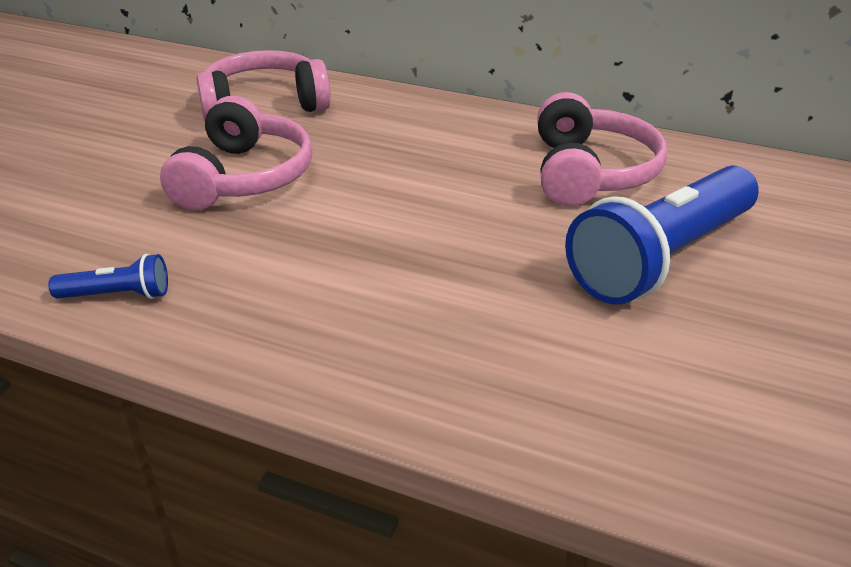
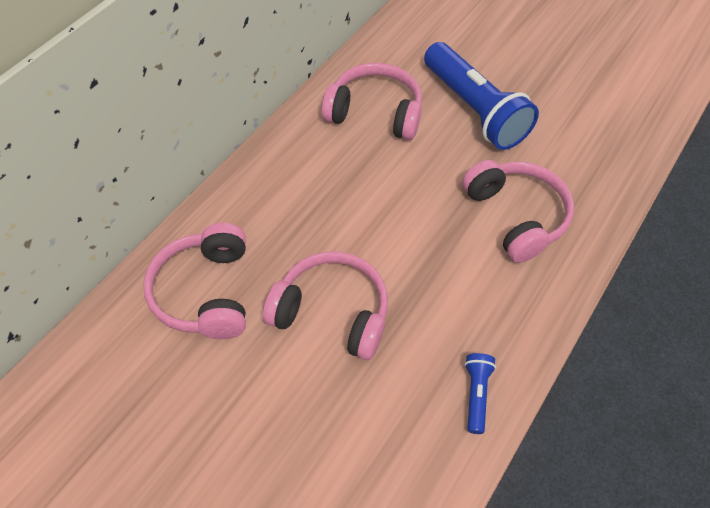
camera: 80 degrees left, 20 degrees up
(446, 316) = (516, 216): none -> pink headphones

